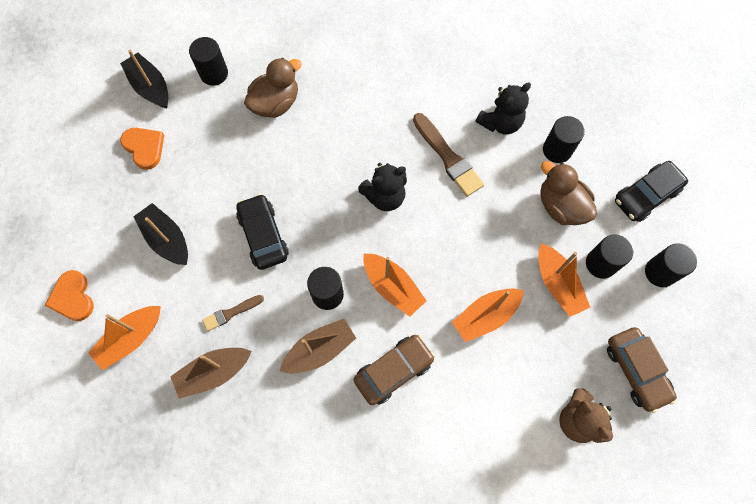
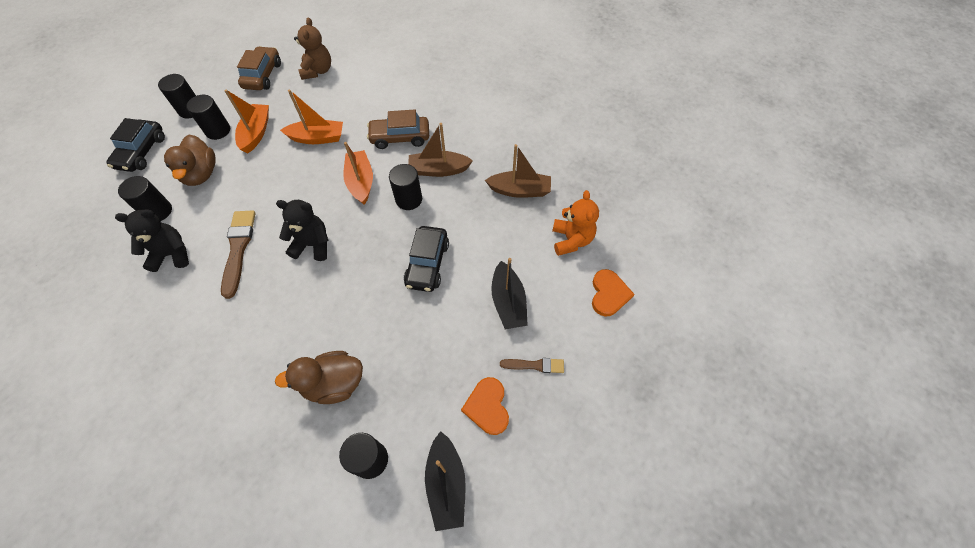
camera: 150 degrees left, 10 degrees down
(131, 339) = (571, 240): orange boat -> orange teddy bear
(231, 313) = (486, 221): brown brush -> brown brush (535, 365)
(646, 195) = (142, 152): black car -> black car turned 105 degrees clockwise

